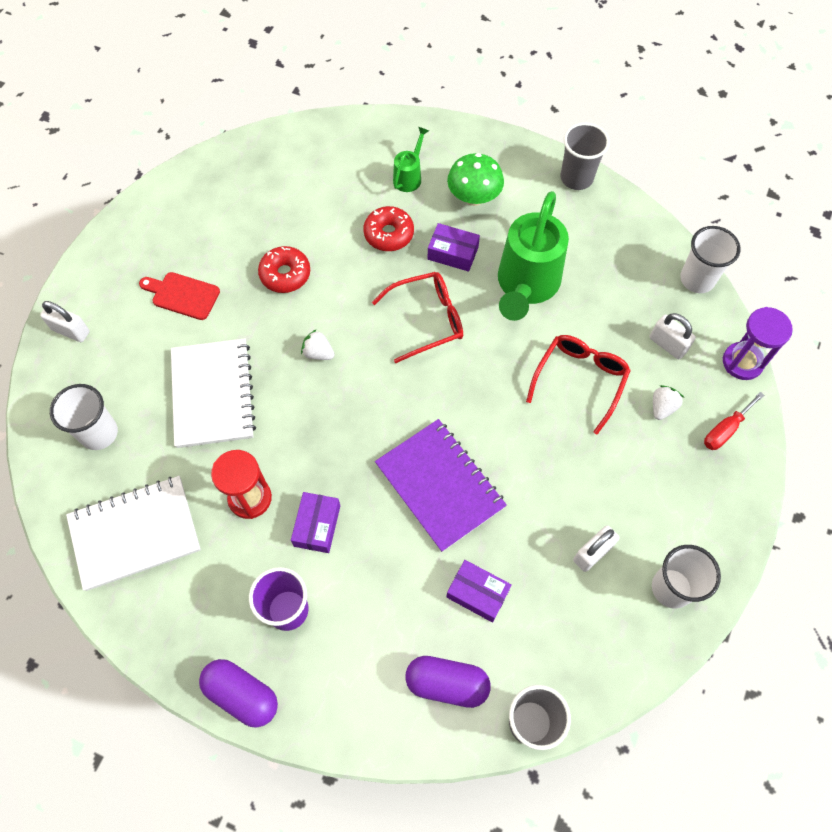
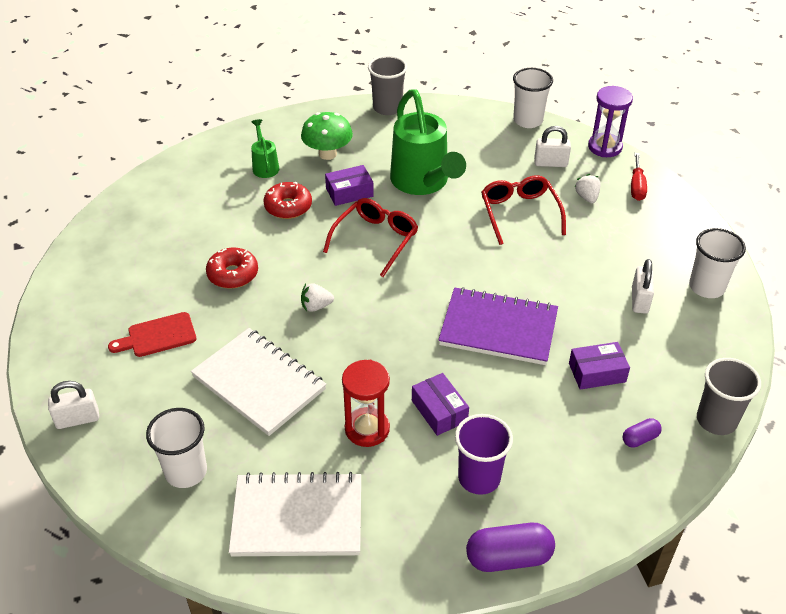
camera: 40 degrees left, 20 degrees down
(135, 533) = (297, 517): white notebook -> white notebook turned 60 degrees clockwise
(447, 683) = (640, 438): purple capsule -> purple capsule, size x0.53

